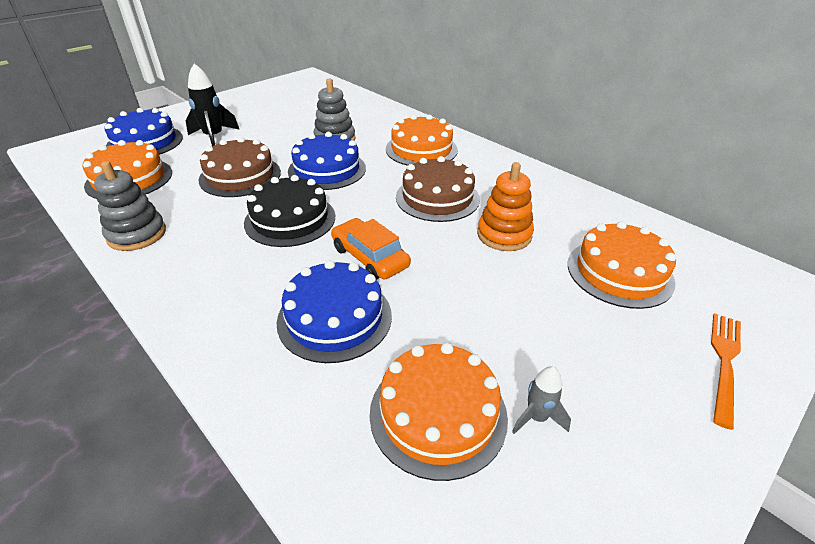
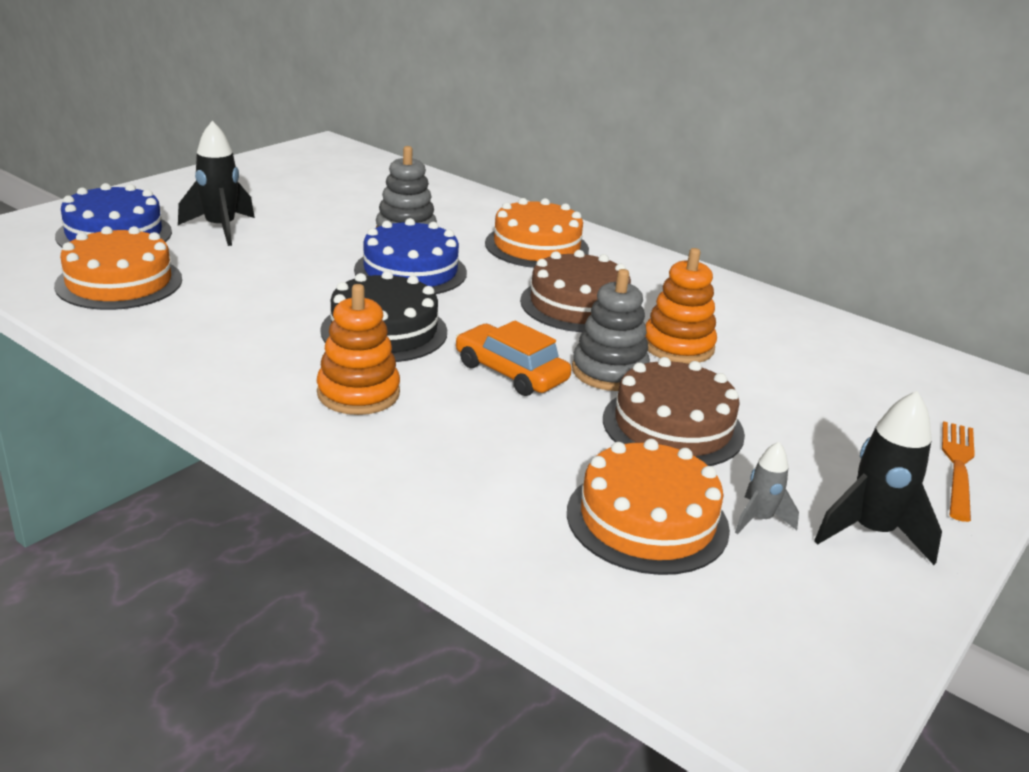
camera: 10 degrees left, 10 degrees down
(137, 234) = (172, 350): grey stacking toy -> grey stacking toy (609, 372)
(240, 176) = (286, 278): brown cake -> brown cake (673, 426)
(250, 275) = (358, 393): none -> orange stacking toy
(334, 318) = (490, 435): blue cake -> none
(619, 272) = (829, 384): orange cake -> none
(637, 438) = (871, 532): none -> black rocket

